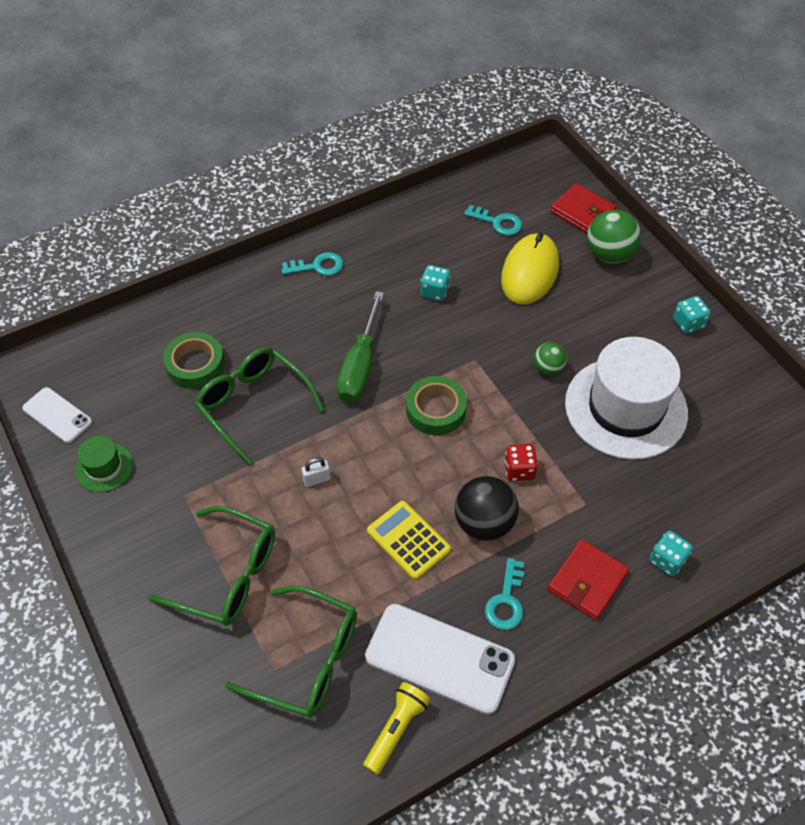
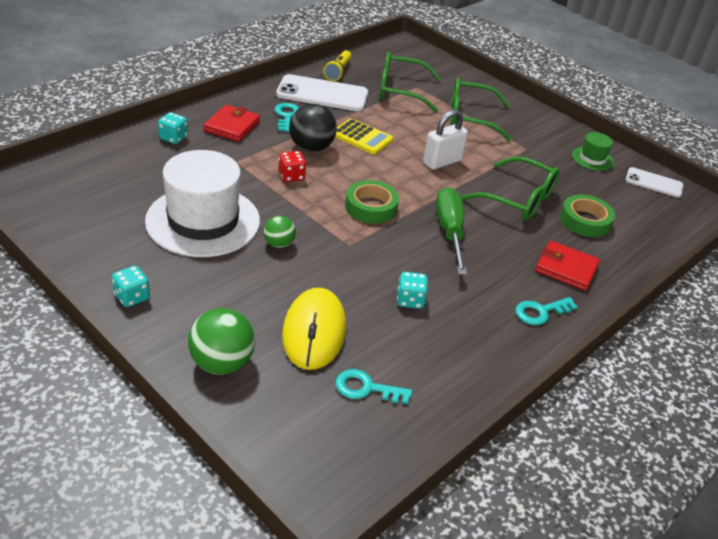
camera: 160 degrees right, 15 degrees down
(317, 479) = (442, 162): white padlock -> white padlock, size x1.98
(582, 212) = (259, 418): red wallet -> red wallet (566, 268)

